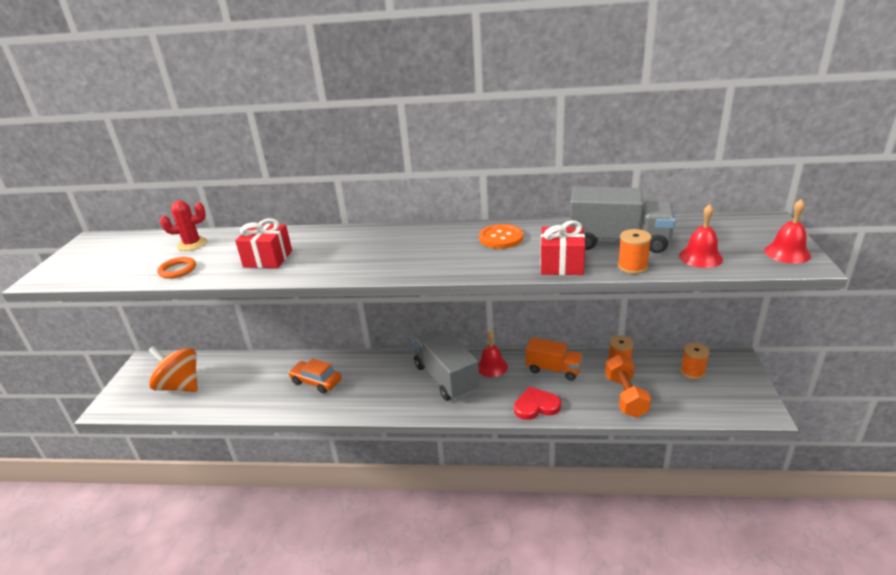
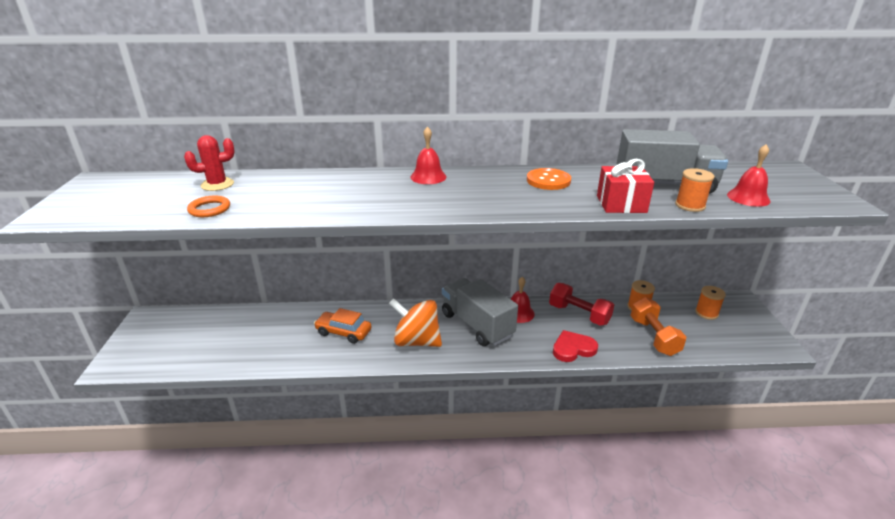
camera: 10 degrees left, 0 degrees up
(180, 386) = (193, 341): orange spinning top -> orange spinning top (416, 341)
(268, 259) = (310, 198): red gift -> none
(553, 369) = (579, 314): orange truck -> red dumbbell
(787, 253) = (823, 194): red bell -> red bell (428, 177)

